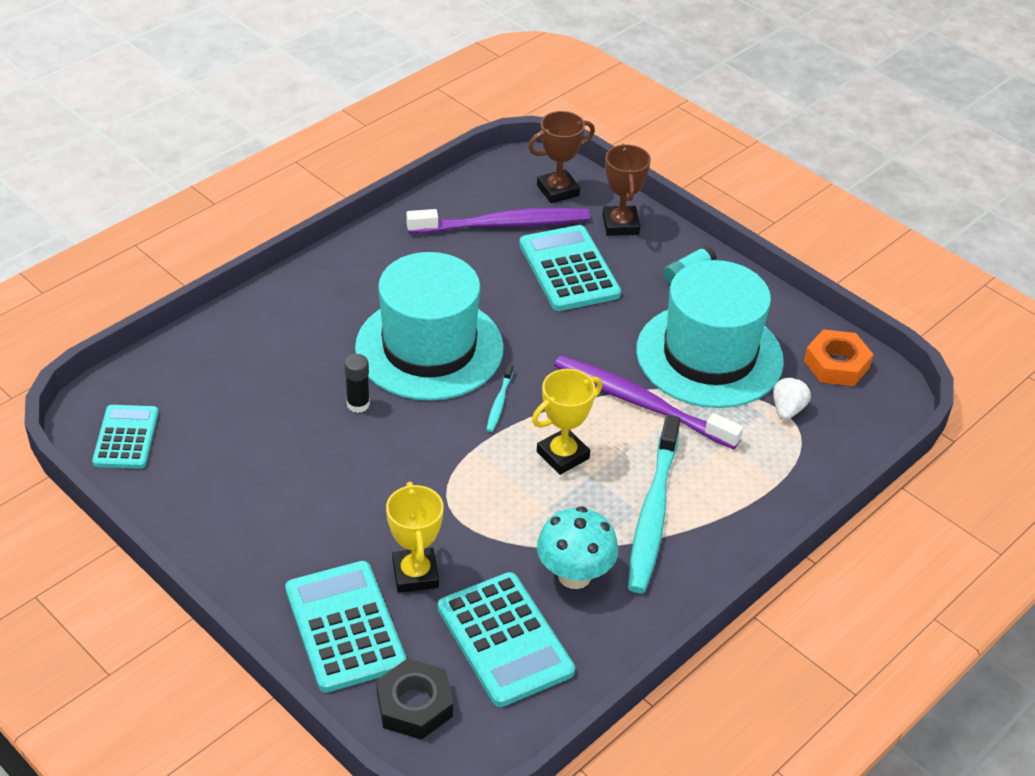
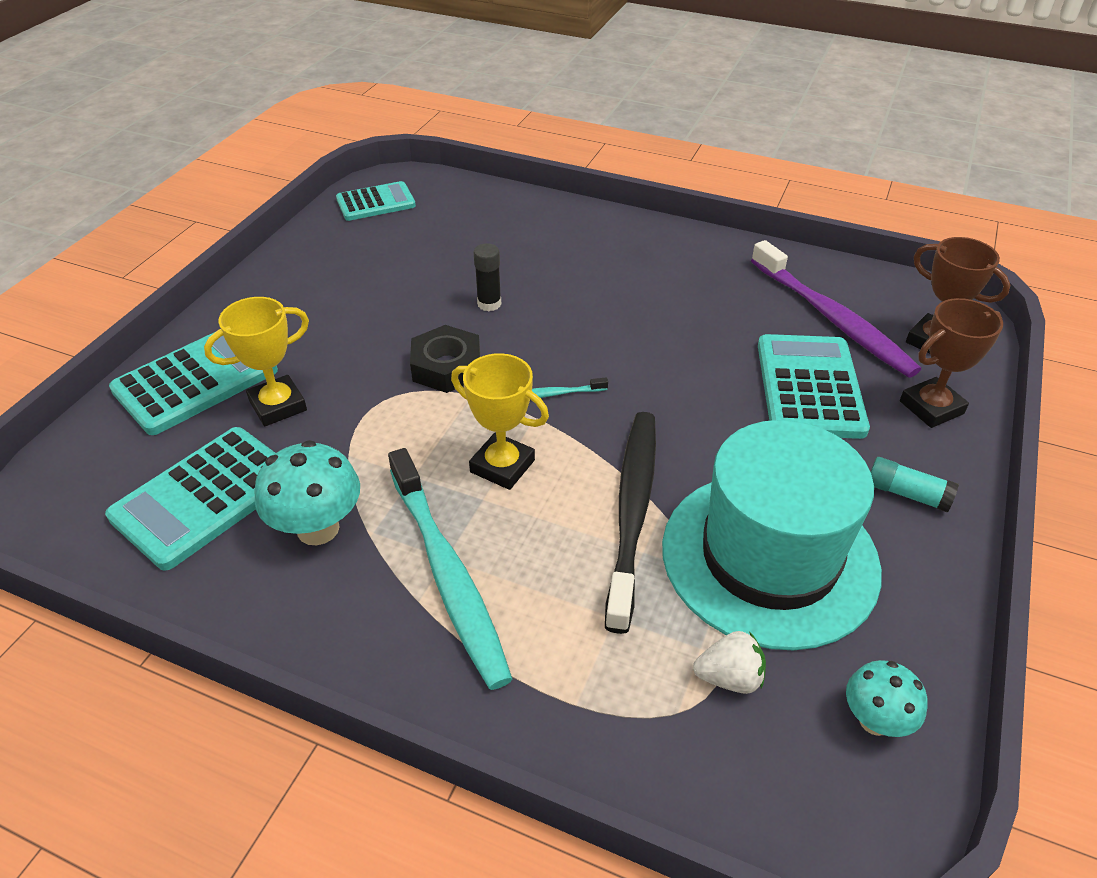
camera: 70 degrees right, 0 degrees up
(414, 705) = (103, 455): black nut -> black nut (447, 367)
(429, 348) = (599, 324): turquoise hat -> none
(569, 269) = (809, 387): turquoise calculator -> turquoise calculator turned 45 degrees counterclockwise
(640, 402) = (633, 510): purple toothbrush -> black toothbrush
(652, 513) = (448, 575): turquoise toothbrush -> turquoise toothbrush turned 105 degrees counterclockwise
(836, 364) = (875, 720): orange nut -> turquoise mushroom

